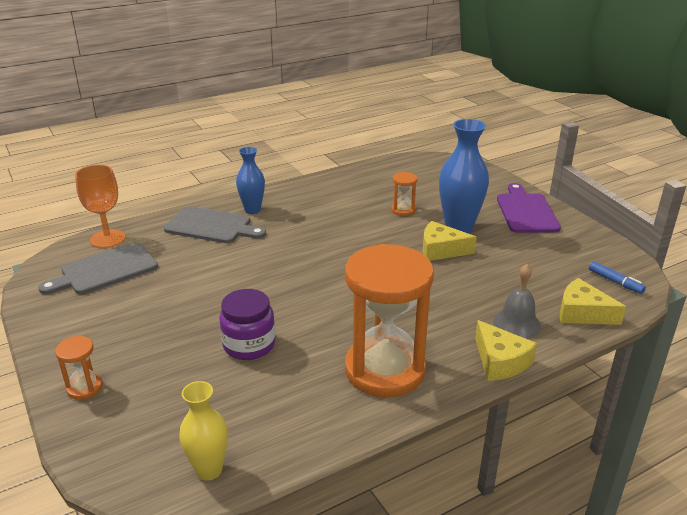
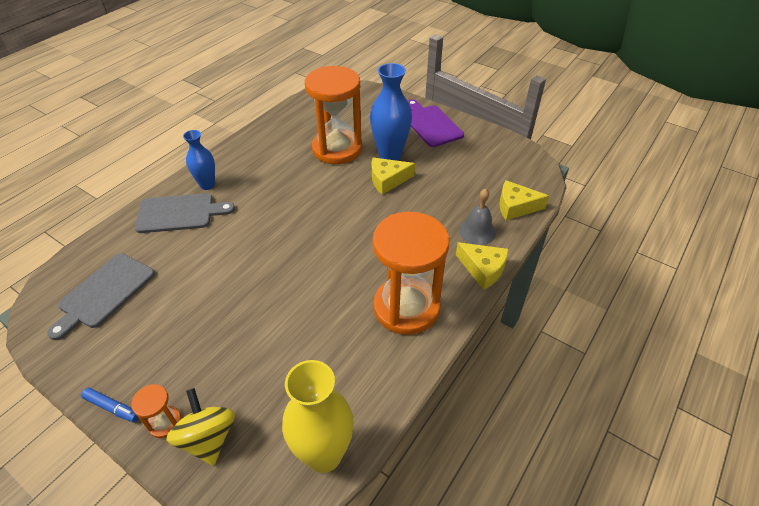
camera: 25 degrees left, 15 degrees up
(108, 239) = (84, 257): orange goblet -> none
(112, 414) = (208, 438): none -> yellow spinning top
(209, 470) = (324, 455): yellow vase -> yellow vase, size x1.62
(249, 345) = (286, 324): purple jar -> none
(403, 210) = (337, 149): orange hourglass -> orange hourglass, size x2.41
(615, 282) = (523, 172): blue marker -> blue marker (112, 408)

